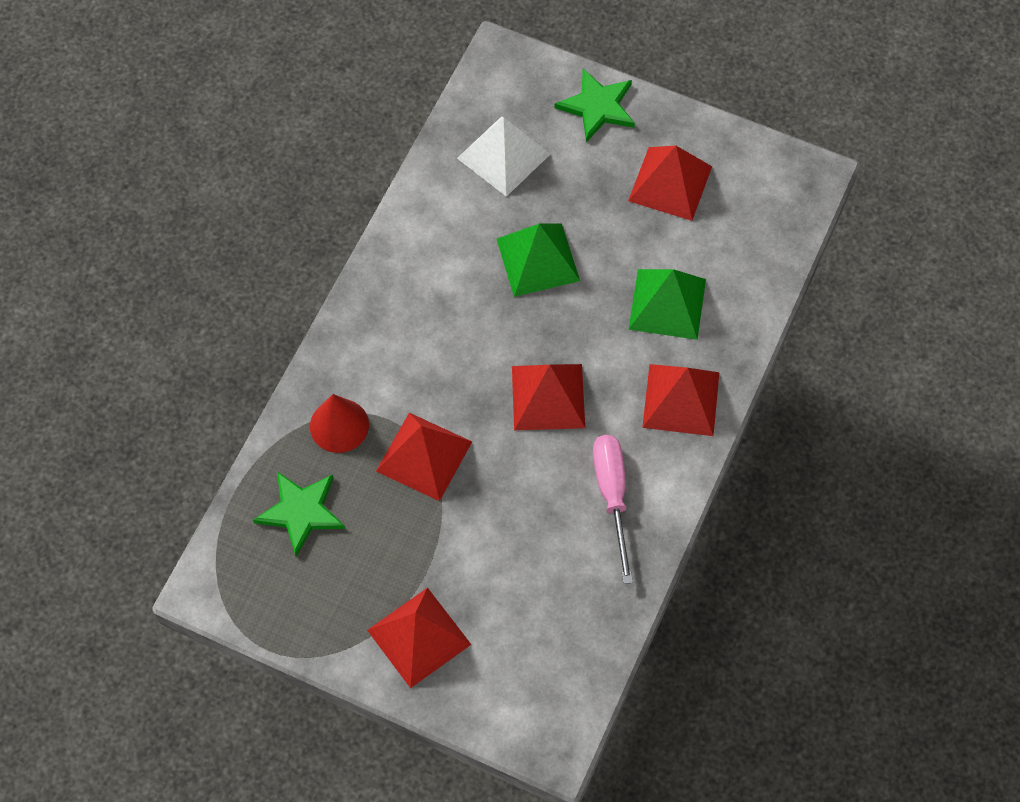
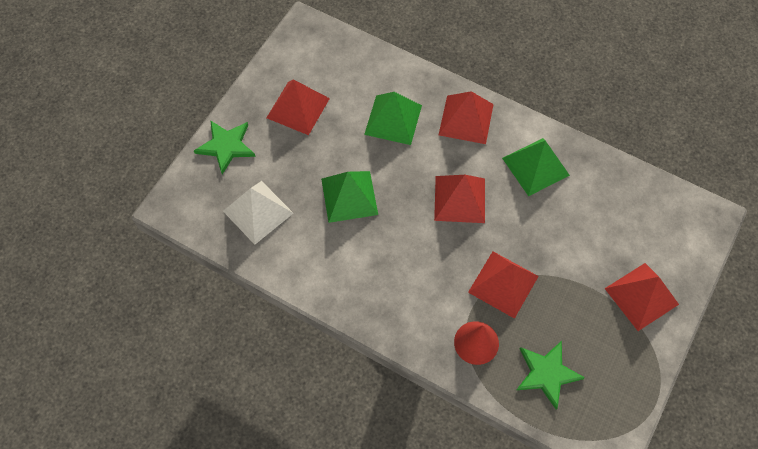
camera: 85 degrees left, 0 degrees up
(612, 496) = (535, 166): pink screwdriver -> green pyramid

